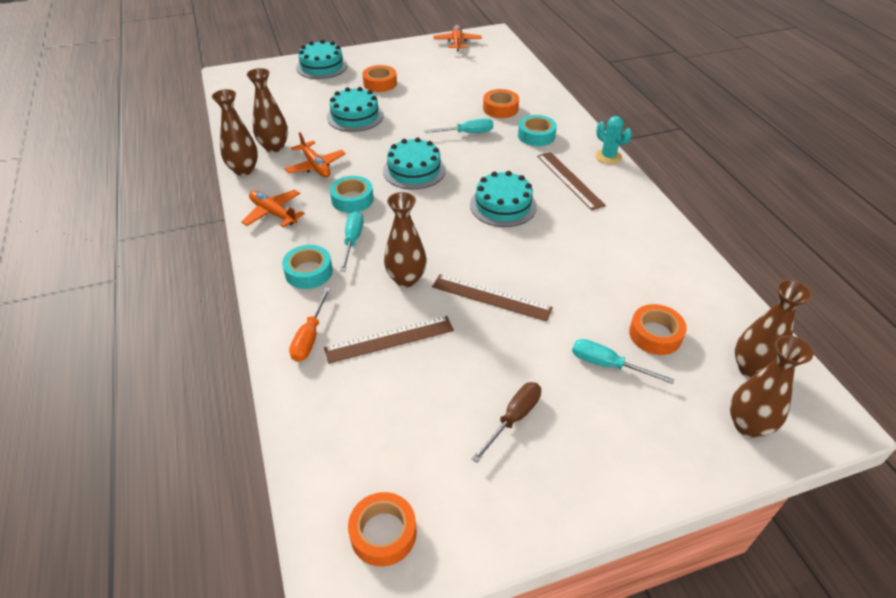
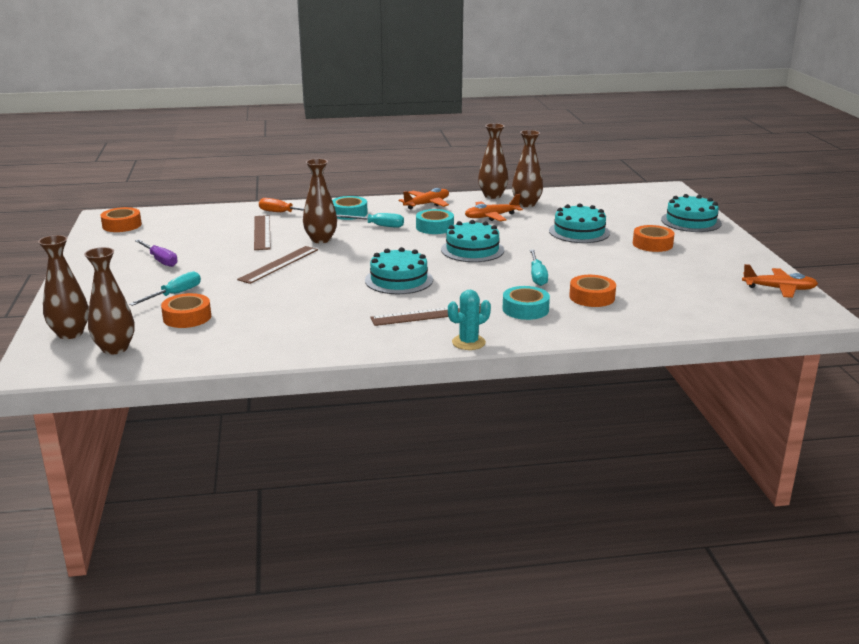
camera: 100 degrees right, 20 degrees down
(513, 418) = (160, 260): brown screwdriver -> purple screwdriver

